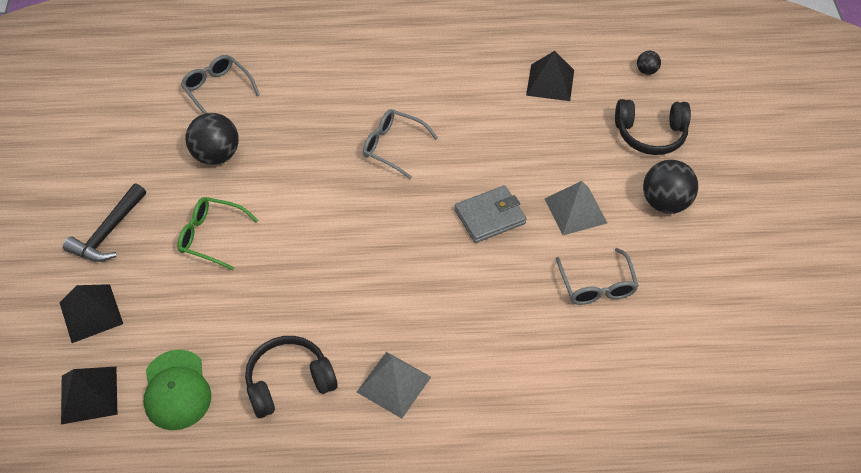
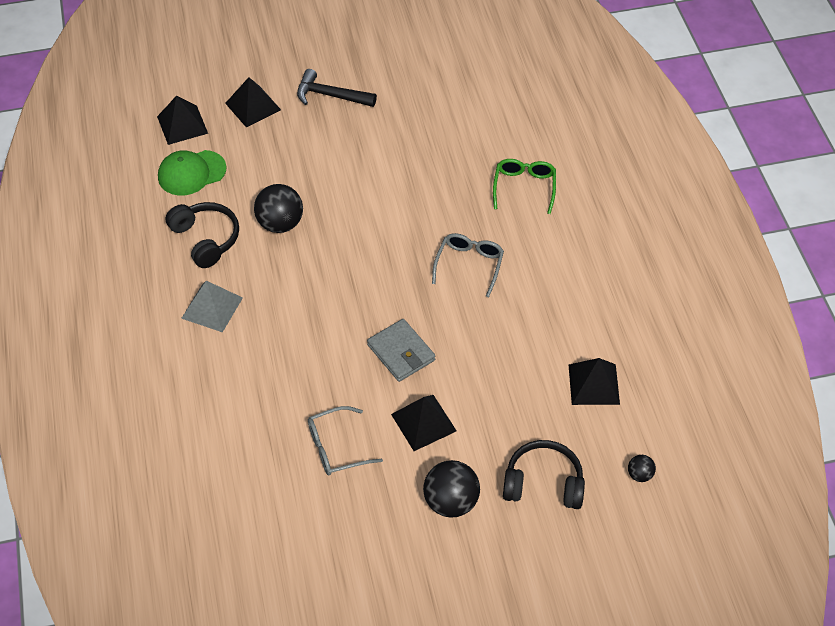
camera: 80 degrees right, 0 degrees up
(211, 236) = (339, 159): green glasses -> green glasses (524, 187)
(216, 155) = (427, 142): black ball -> black ball (280, 224)
(217, 90) = (504, 125): grey glasses -> none
(575, 210) = (423, 422): grey pyramid -> black pyramid
(650, 134) = (543, 483): black headphones -> black headphones turned 105 degrees clockwise

